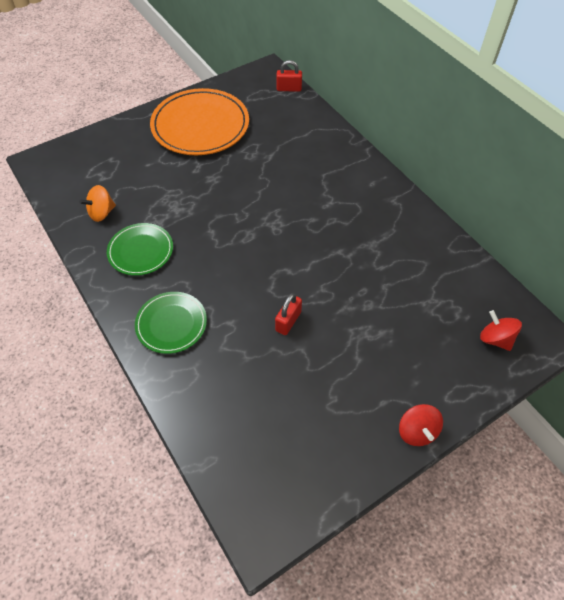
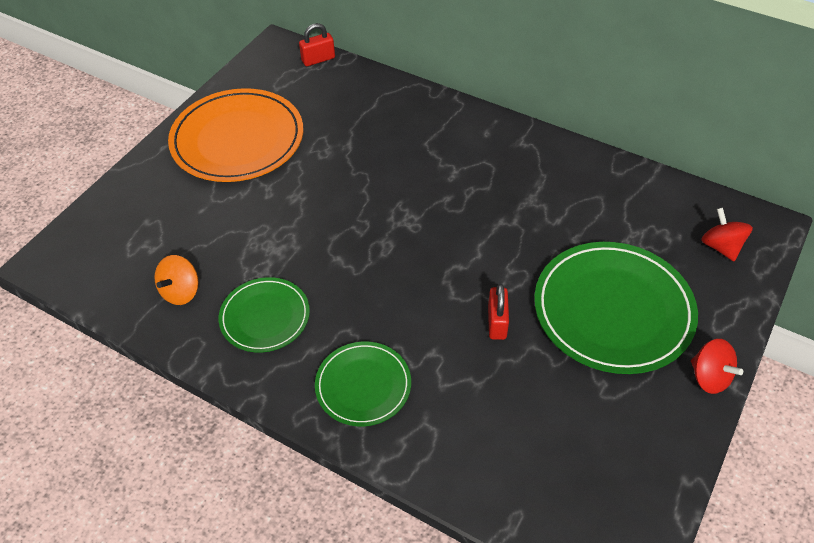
camera: 25 degrees left, 5 degrees down
(377, 349) = (613, 310): none -> green plate
(495, 339) = (721, 247): red spinning top -> red spinning top turned 45 degrees clockwise

